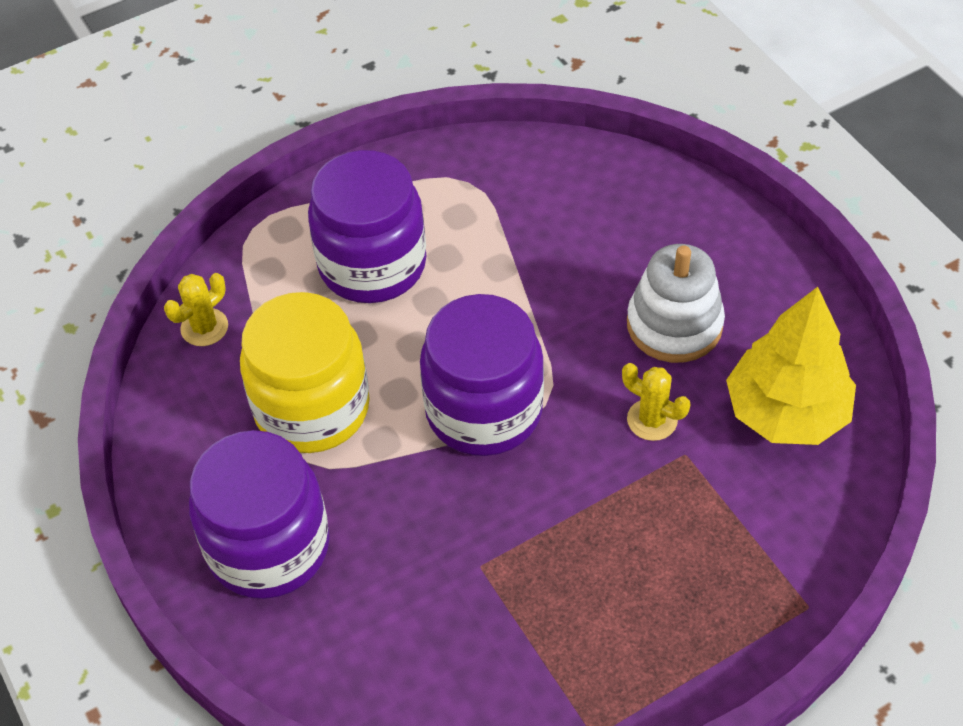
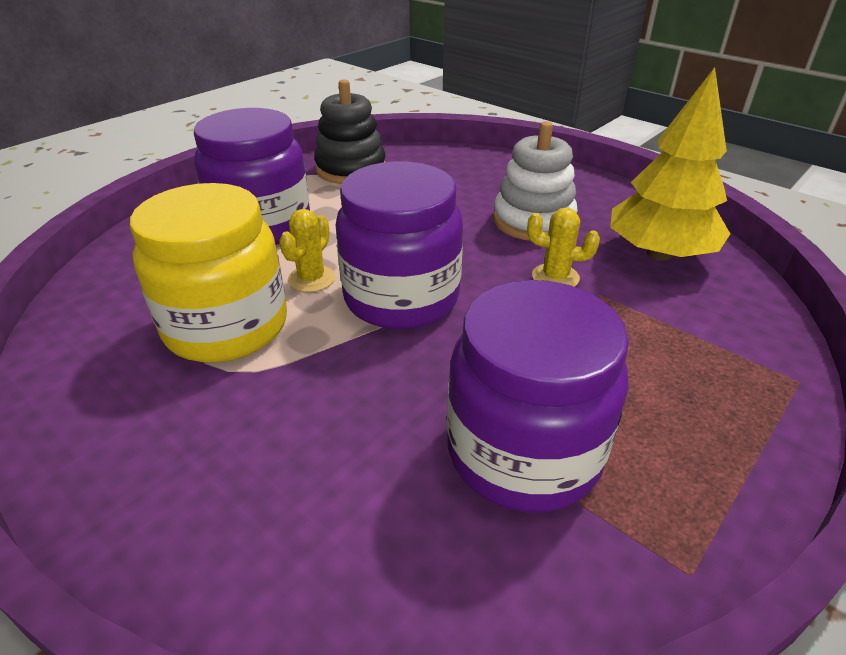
camera: 20 degrees left, 15 degrees down
(204, 327) = (102, 288): yellow cactus -> yellow cactus (311, 279)
(268, 547) = (197, 460): purple jar -> purple jar (523, 452)
(498, 177) = (351, 169): none -> black stacking toy

